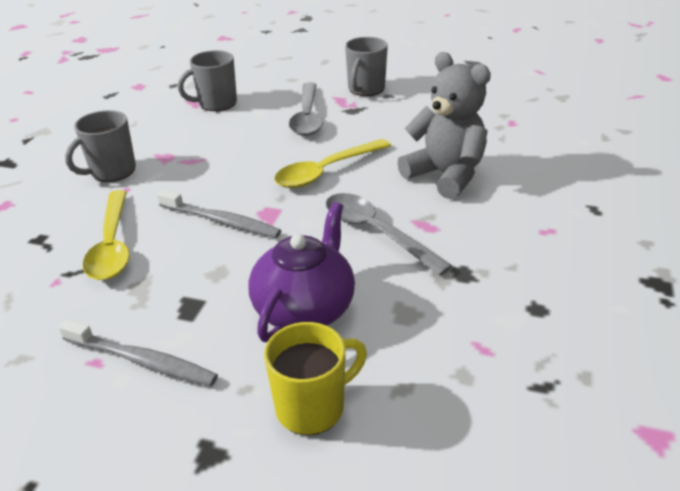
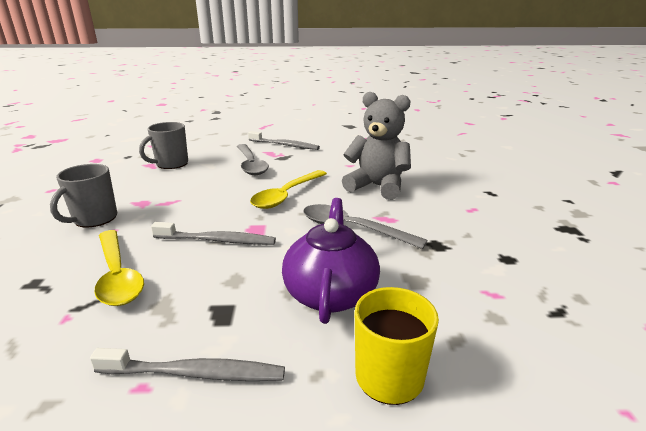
camera: 20 degrees left, 10 degrees down
(365, 89) = (285, 145): grey mug -> grey toothbrush

